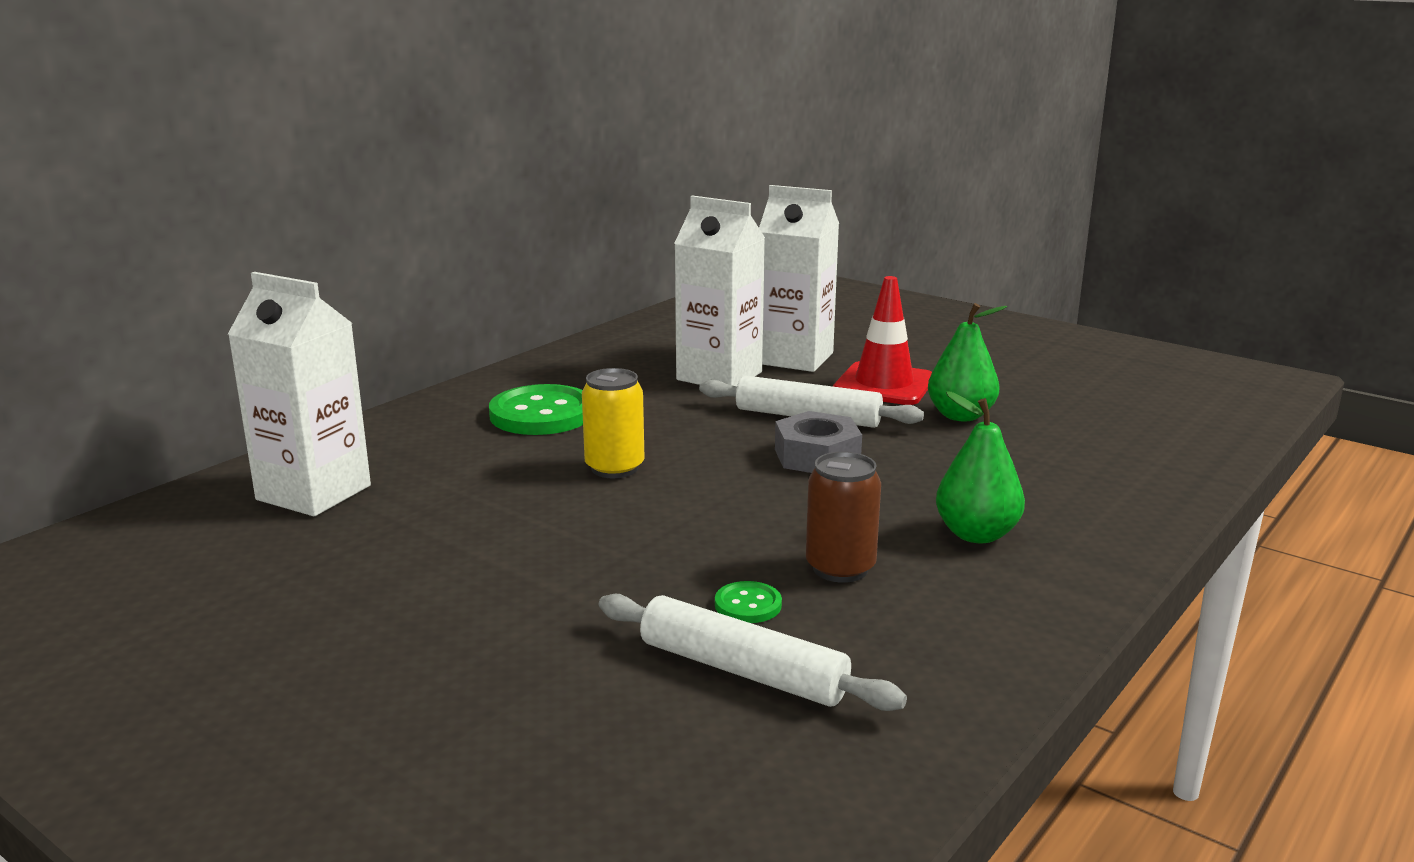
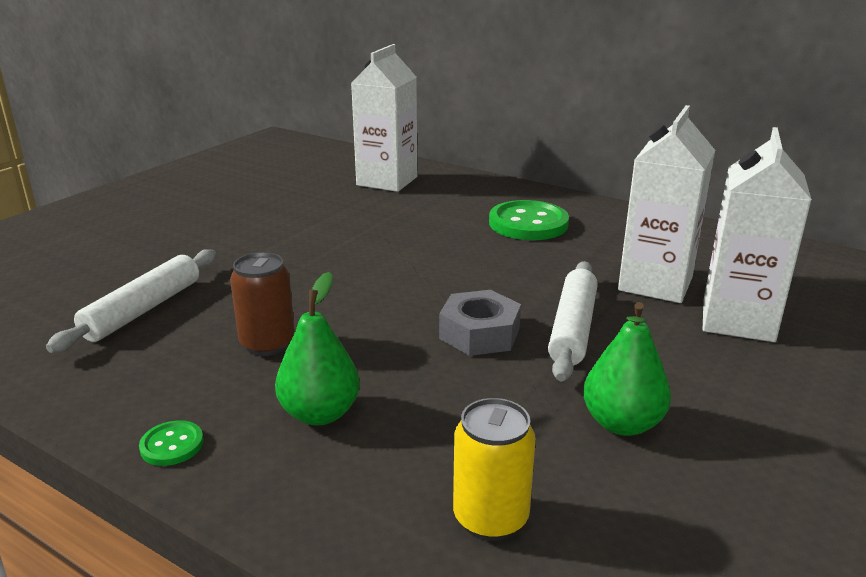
camera: 85 degrees right, 5 degrees up
(614, 468) = (436, 254): yellow can -> yellow can (490, 518)
(748, 605) = (223, 309): green button -> green button (172, 445)
(884, 385) = (692, 374): red traffic cone -> none

